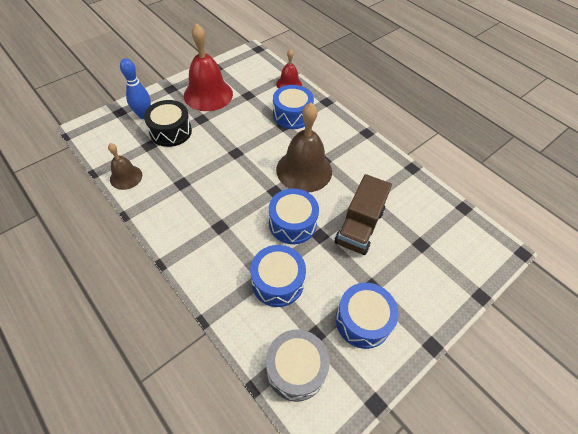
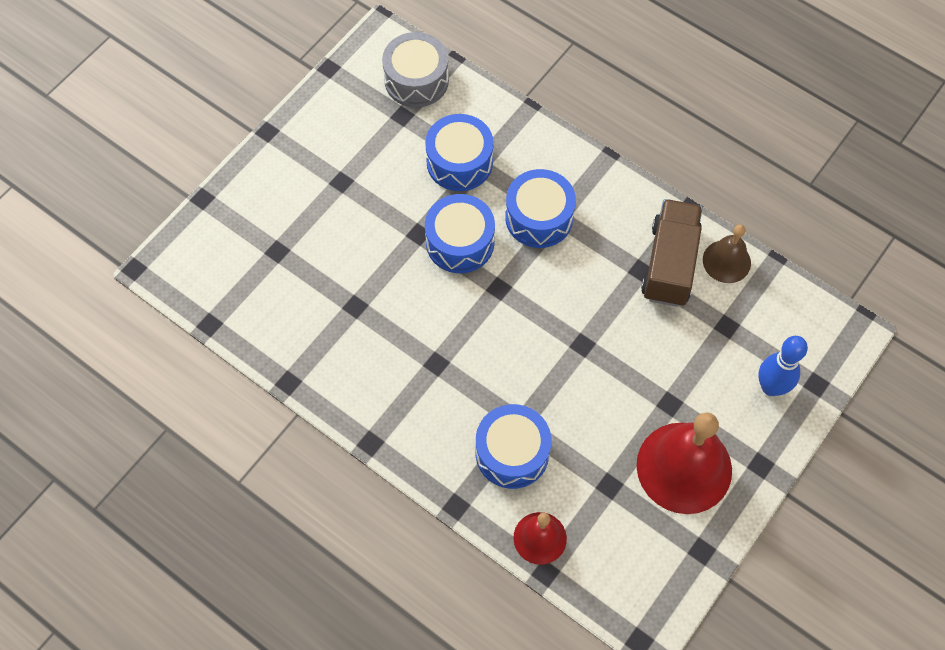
camera: 170 degrees right, 10 degrees up
(171, 131) = (706, 362): black drum -> none
(304, 170) = (463, 336): brown bell -> none
(359, 226) = (365, 258): brown truck -> brown truck (669, 264)
(363, 320) = (349, 141): blue drum -> blue drum (539, 217)

